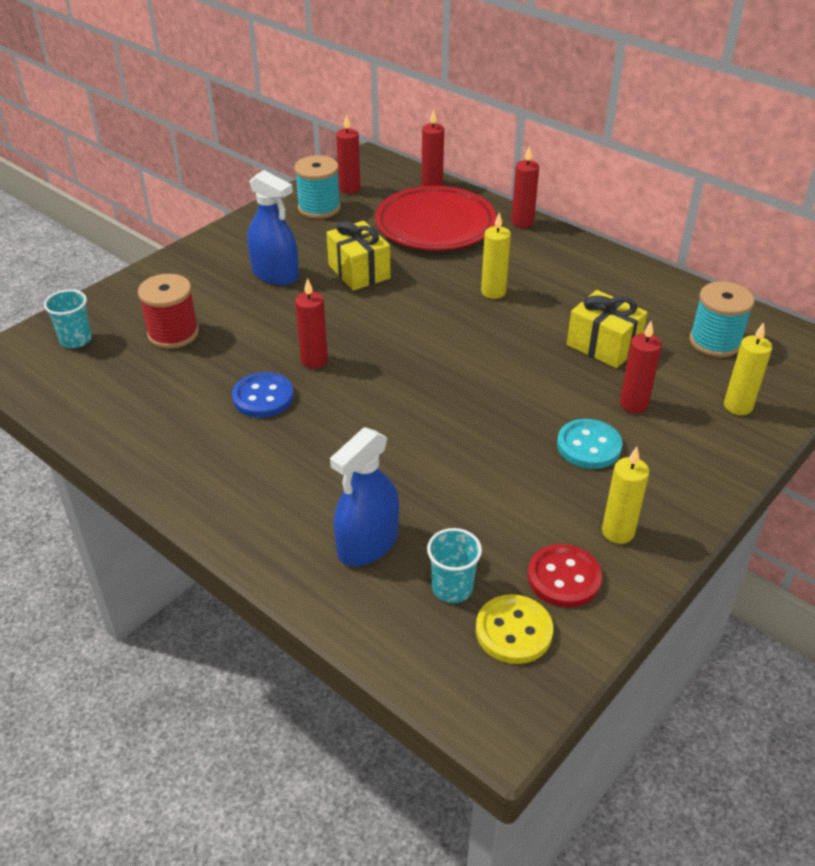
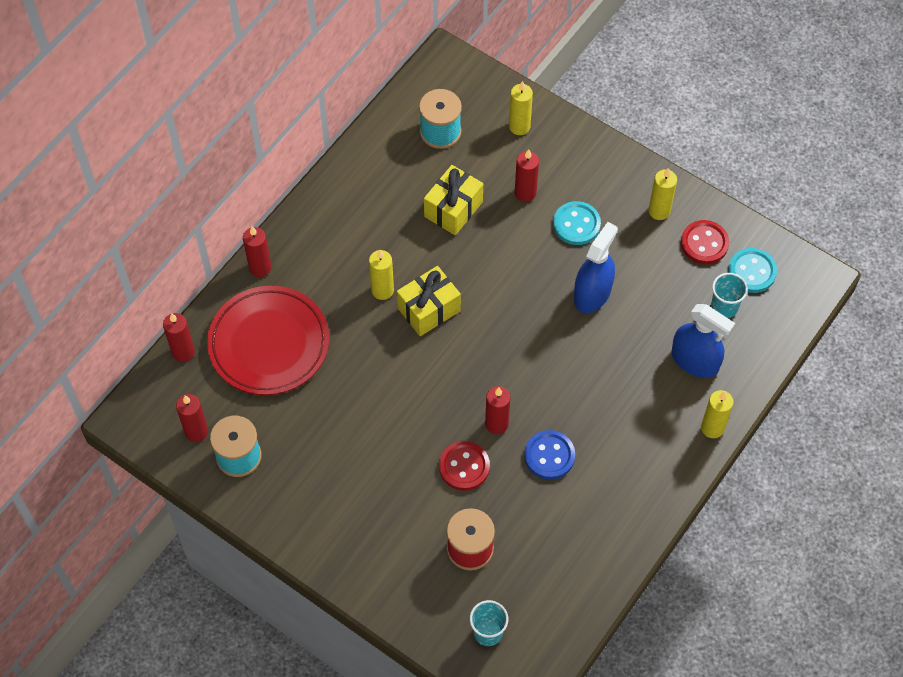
camera: 95 degrees left, 20 degrees up
(260, 550) = (712, 428): none -> yellow candle
(268, 335) = (464, 467): none -> red button
(275, 274) = (366, 478): blue spray bottle -> blue spray bottle (592, 293)
(359, 271) = (357, 404): yellow gift -> yellow gift (429, 309)
(513, 631) = (752, 271): yellow button -> turquoise button

